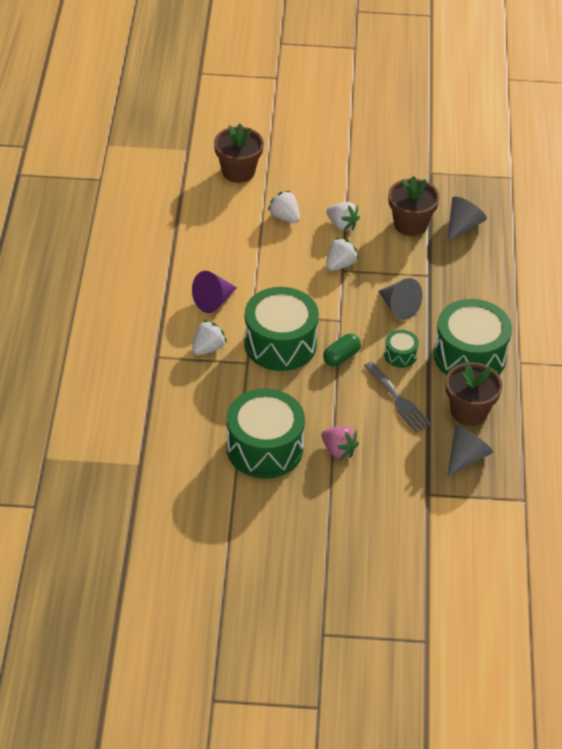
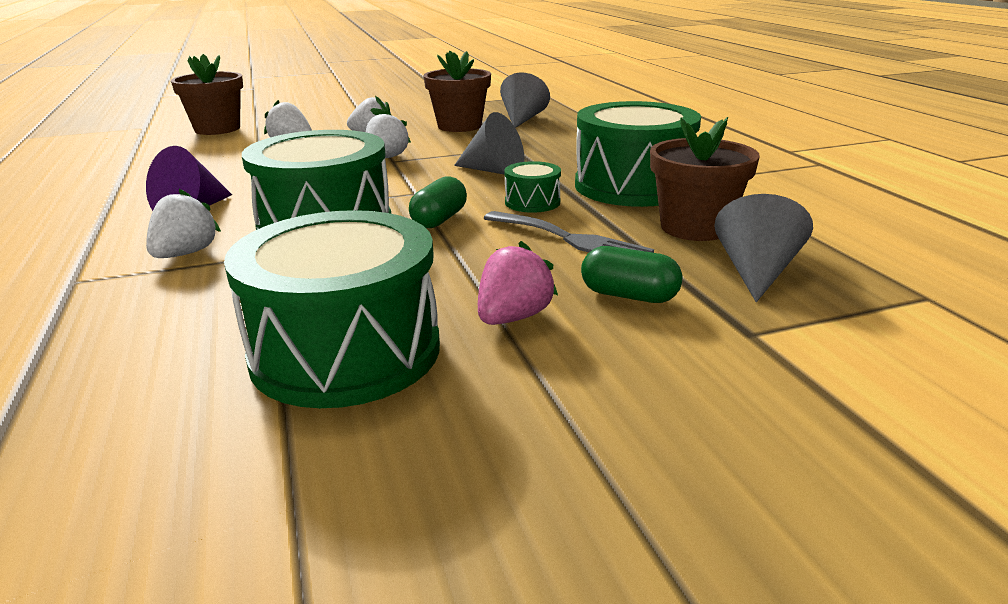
camera: 20 degrees left, 20 degrees down
(338, 450) = (513, 317): pink strawberry -> pink strawberry turned 75 degrees counterclockwise
(396, 453) = (629, 296): none -> green capsule

